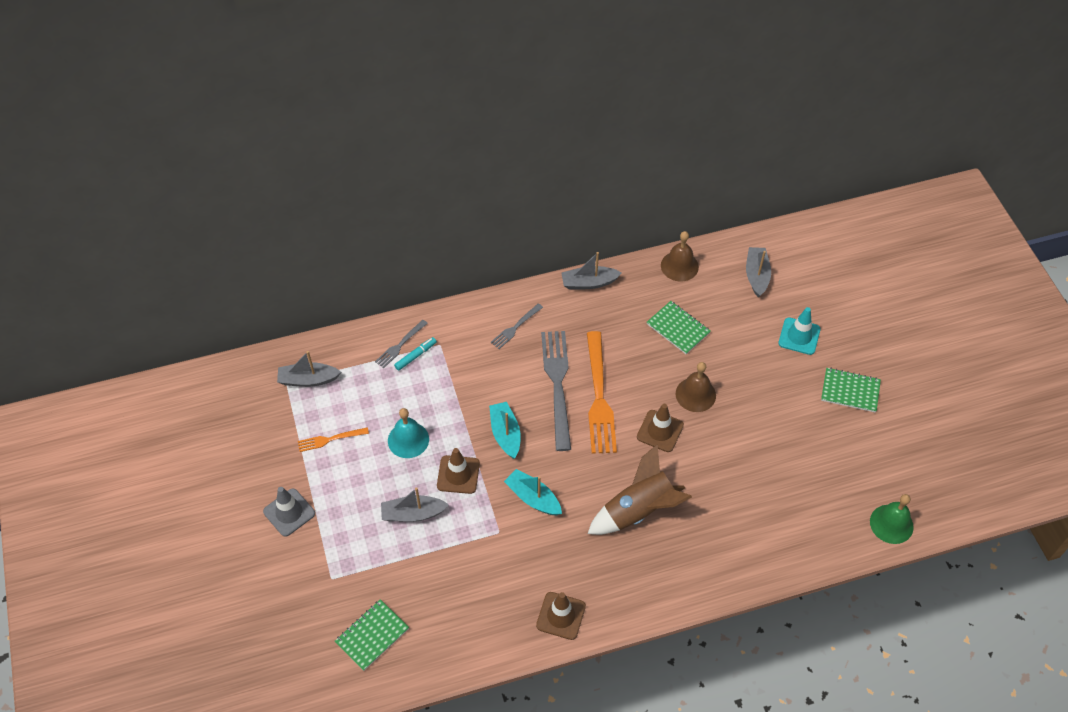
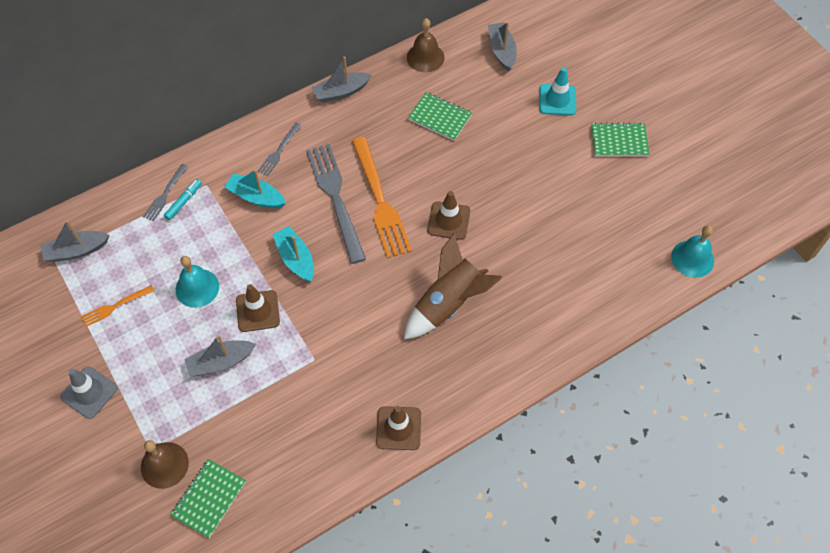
camera: 15 degrees left, 5 degrees up
(533, 498) = (340, 316): turquoise boat -> turquoise boat (256, 197)
(695, 394) = (474, 177): brown bell -> brown bell (164, 465)
(891, 524) = (692, 258): green bell -> turquoise bell

